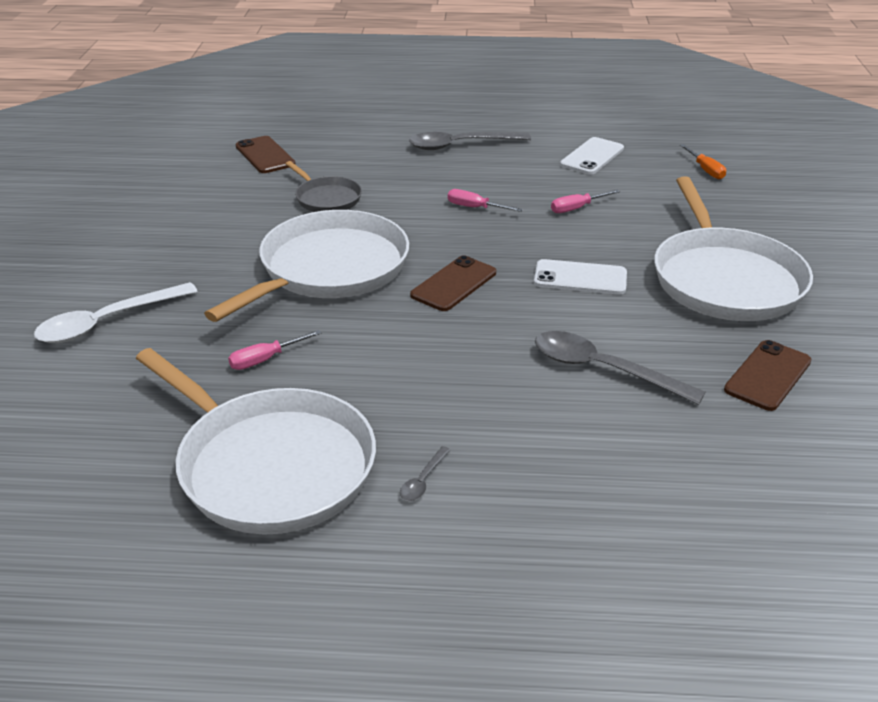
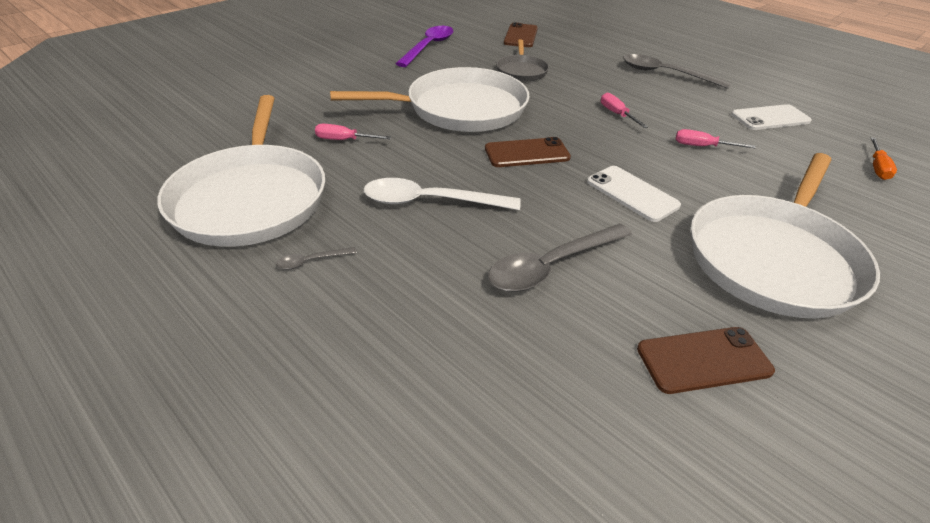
camera: 40 degrees right, 5 degrees up
(107, 322) = (303, 84): white spoon -> white spoon (430, 202)
(183, 211) = (429, 47): none -> purple spoon
(603, 369) = (551, 266): grey spoon -> grey spoon turned 105 degrees counterclockwise

